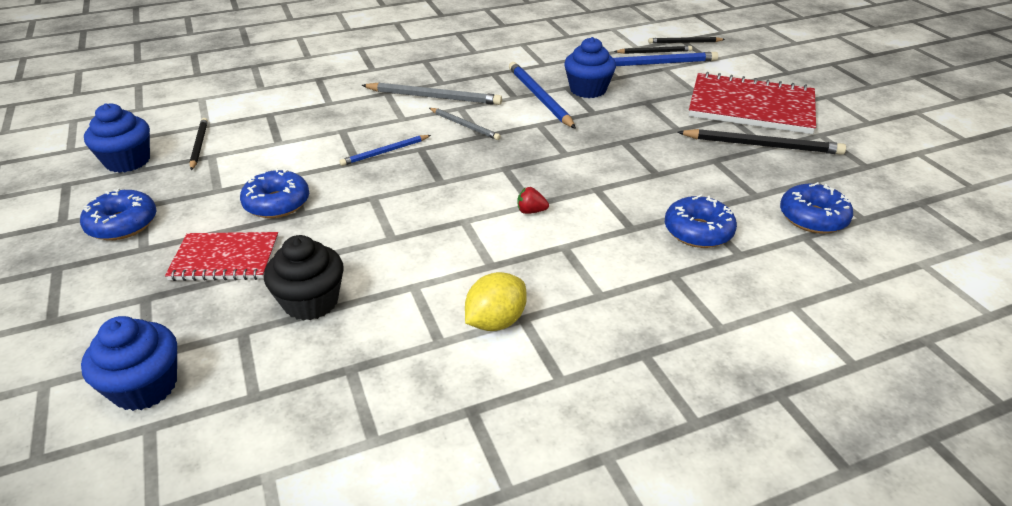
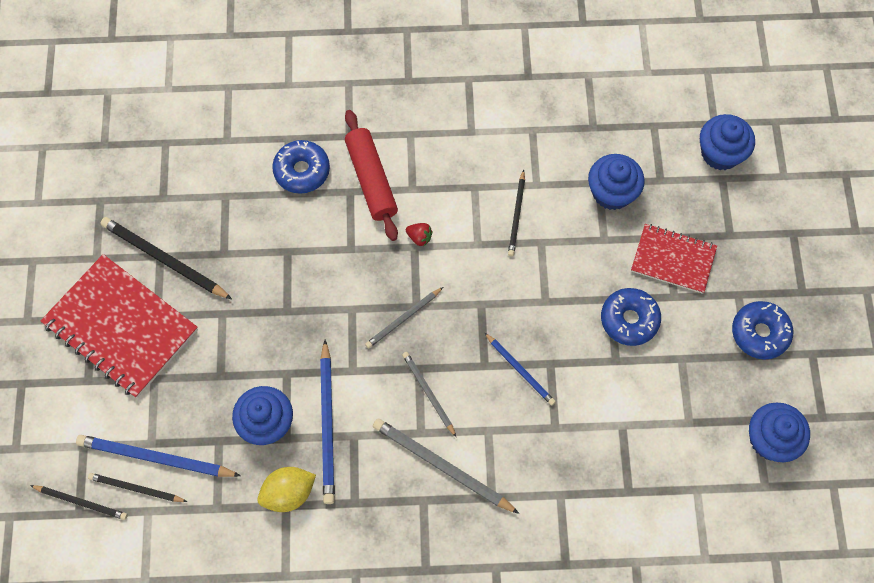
camera: 160 degrees left, 30 degrees up
(199, 145) = (702, 447): black pencil -> black pencil (517, 215)
(311, 302) = (612, 192): black cupcake -> blue cupcake
(385, 152) = (520, 370): blue pencil -> blue pencil turned 60 degrees clockwise
(495, 321) = (490, 134): yellow lemon -> yellow lemon (288, 493)
(512, 158) = (403, 319): none -> grey pencil
(615, 242) = (371, 180): none -> red rolling pin
(813, 218) = (203, 156): blue donut -> none

